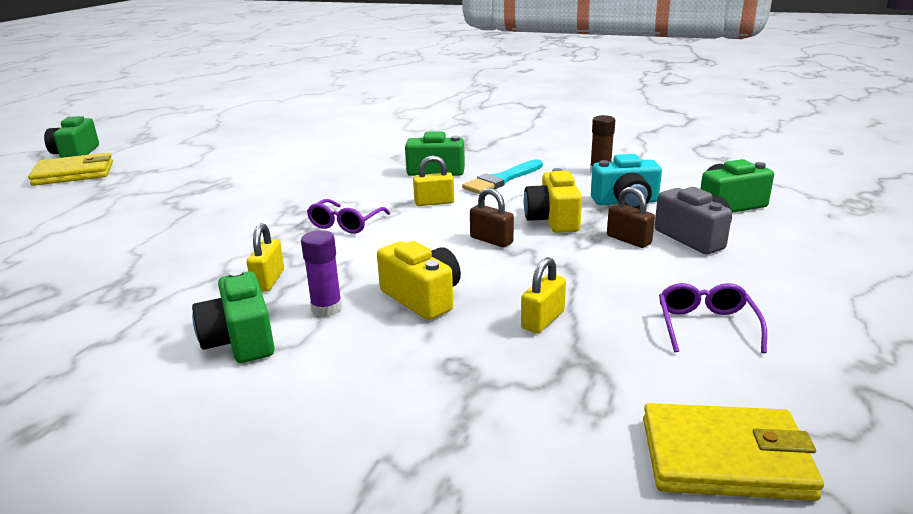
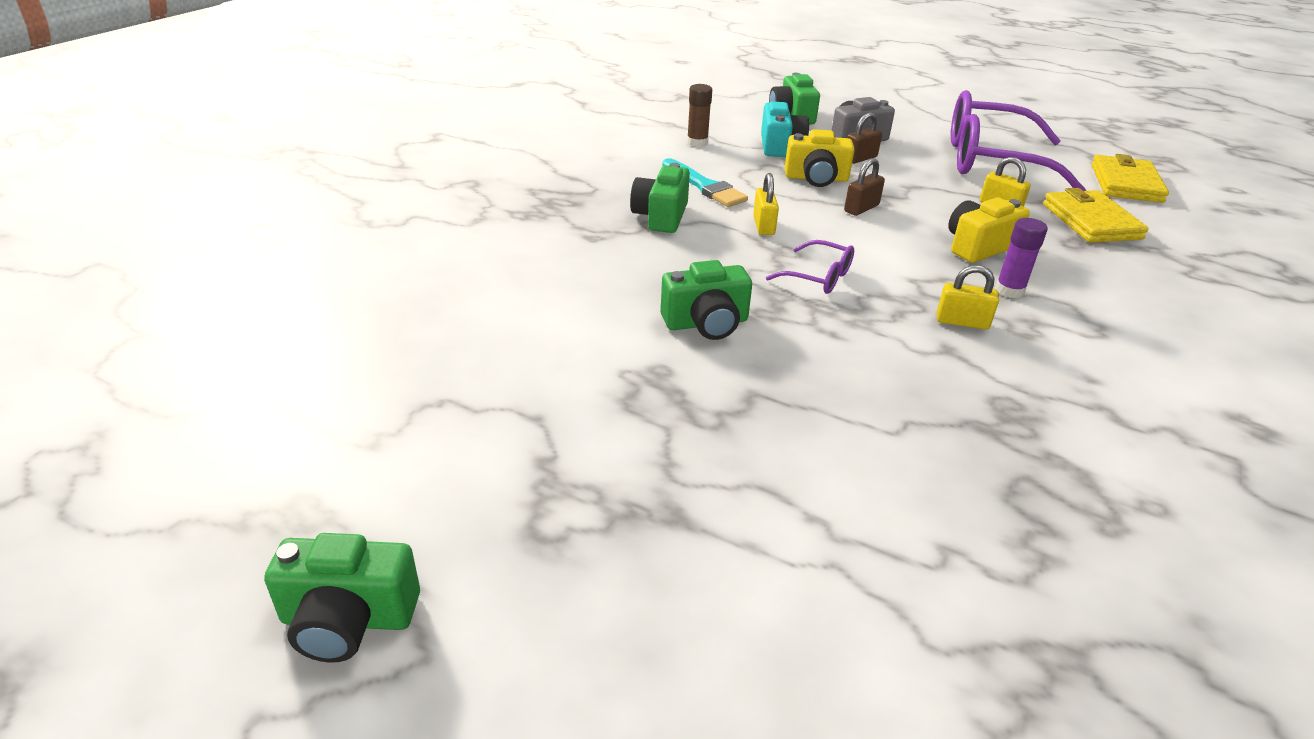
camera: 85 degrees left, 10 degrees up
(74, 173) = (514, 582): yellow wallet -> yellow wallet (1090, 221)
(240, 340) = (1078, 333): green camera -> green camera (706, 323)
(706, 325) = (991, 161): purple glasses -> purple glasses, size x2.30

